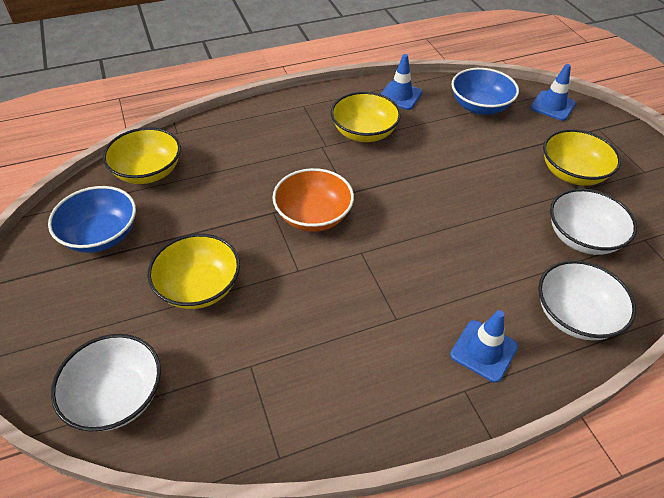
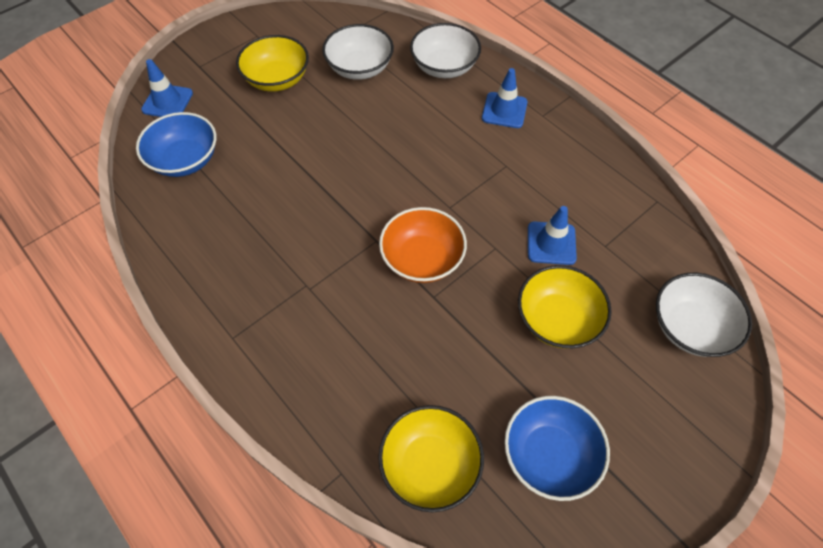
camera: 110 degrees left, 10 degrees up
(364, 133) = (269, 254): yellow bowl -> none
(400, 96) = (182, 238): blue traffic cone -> blue traffic cone (551, 243)

